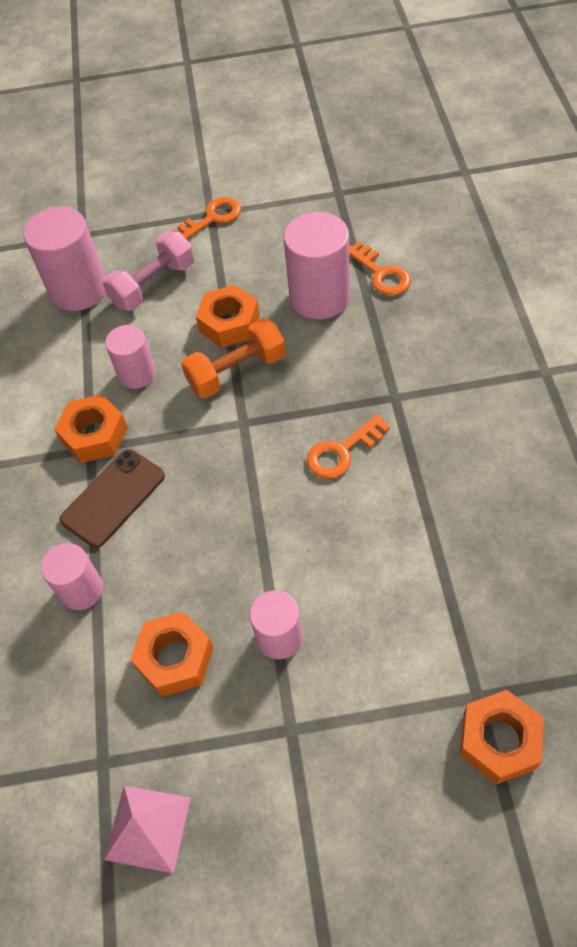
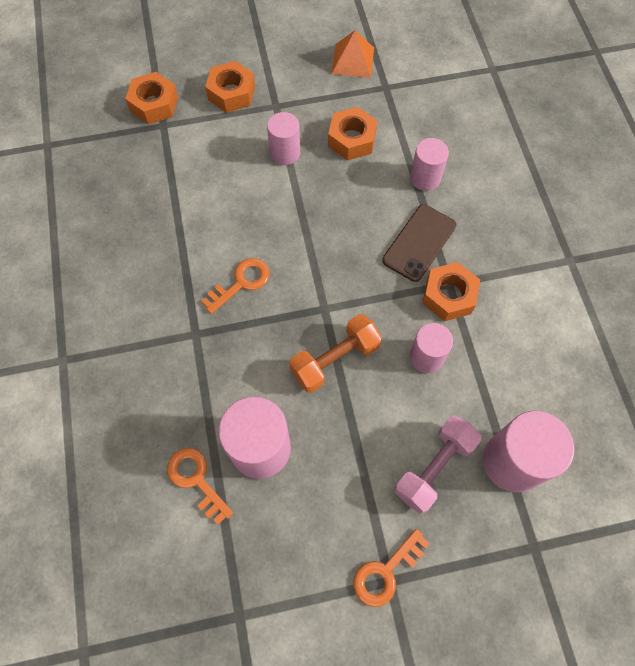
camera: 170 degrees right, 10 degrees up
(147, 828) = (353, 60): pink pyramid -> orange pyramid
(229, 323) = (348, 415): orange nut -> orange nut (231, 93)

